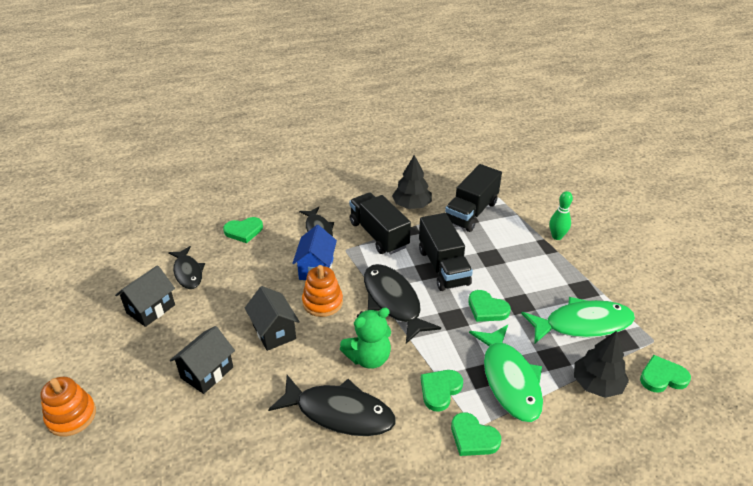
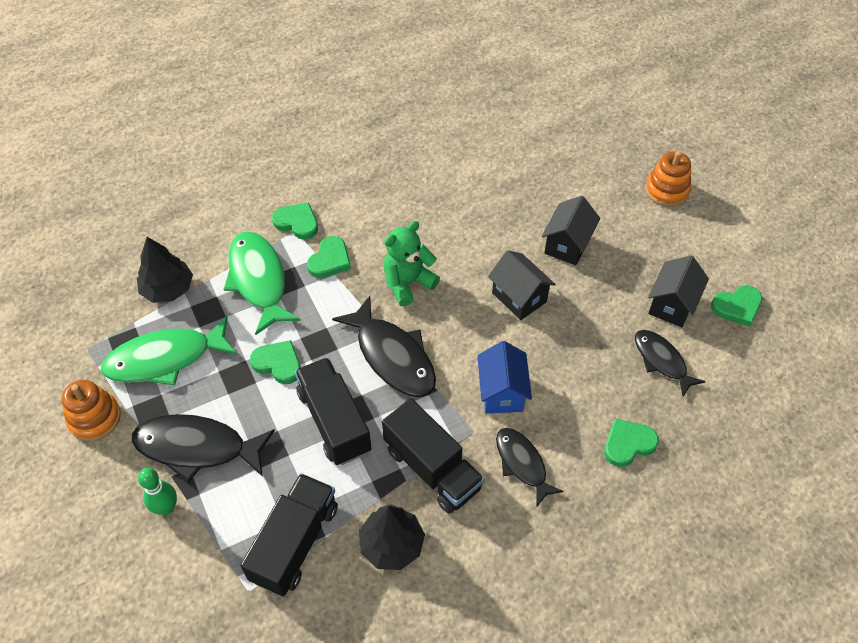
camera: 170 degrees right, 15 degrees up
(322, 302) = (477, 343): orange stacking toy -> orange stacking toy (94, 418)
(339, 413) = (424, 226): black fish -> black fish (197, 447)
(662, 377) = (96, 306): green heart -> green heart (737, 307)

